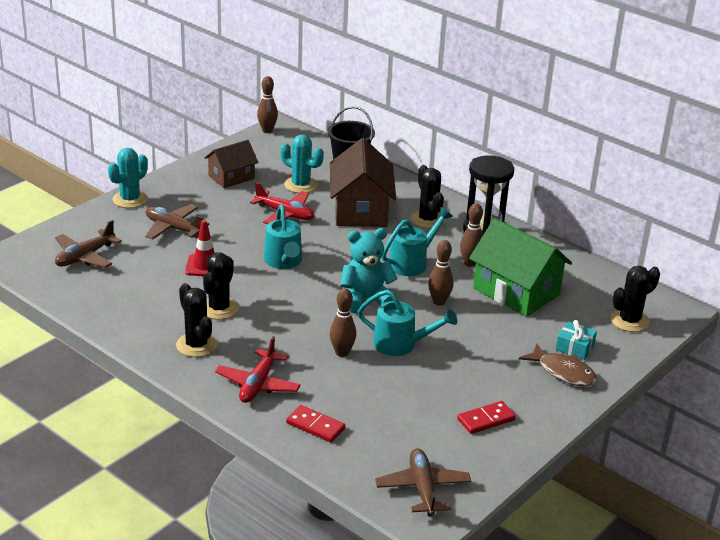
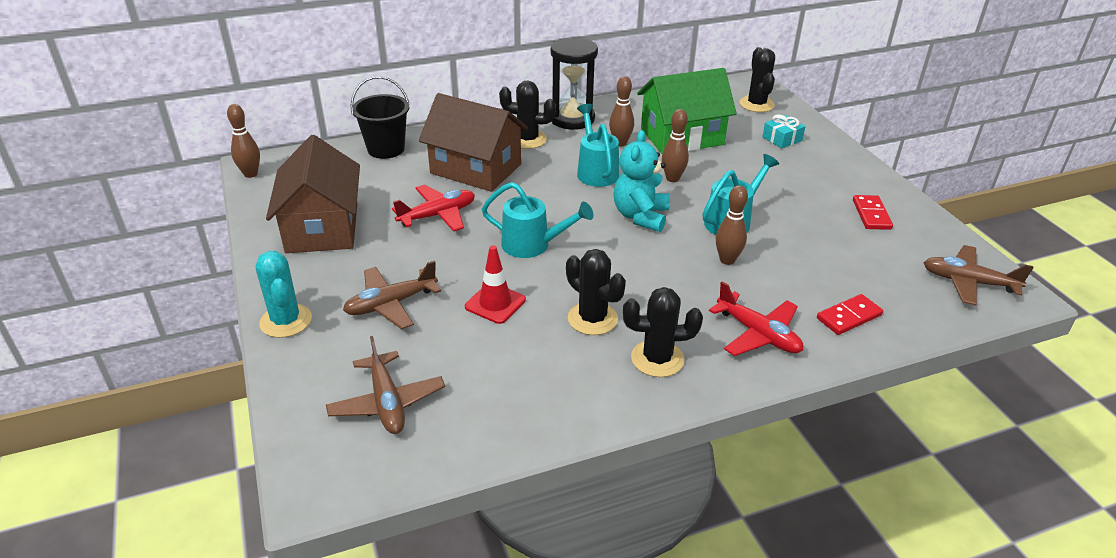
camera: 60 degrees left, 5 degrees up
(231, 177) = (322, 227): brown house -> brown house, size x1.66
(301, 185) = (390, 188): turquoise cactus -> none
(563, 372) = (815, 156): brown fish -> none

